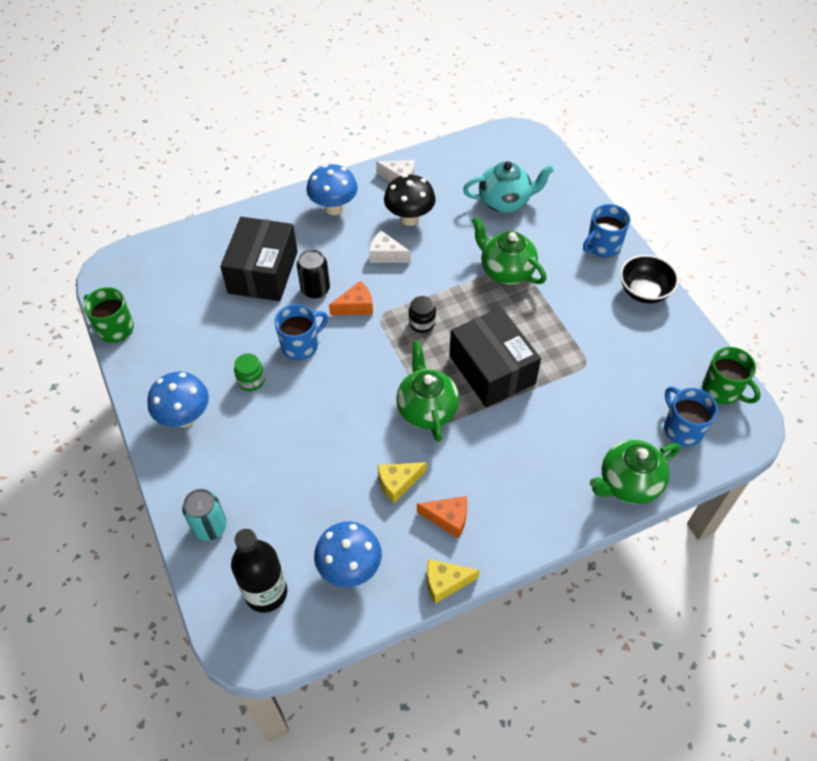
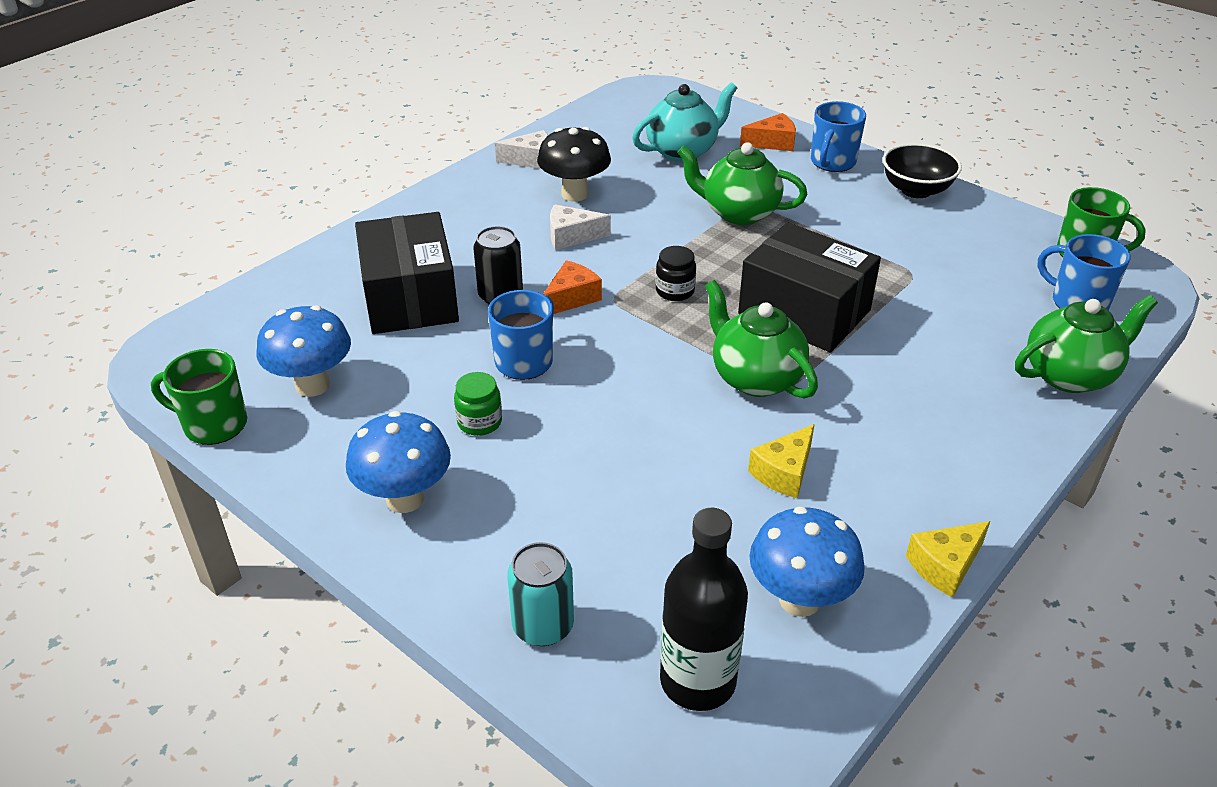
camera: 25 degrees left, 15 degrees down
(334, 208) = (464, 208): blue mushroom -> blue mushroom (312, 385)
(448, 518) = (885, 489): orange cheese -> orange cheese (772, 143)
(628, 483) = (1070, 375): green teapot -> green teapot turned 150 degrees counterclockwise

